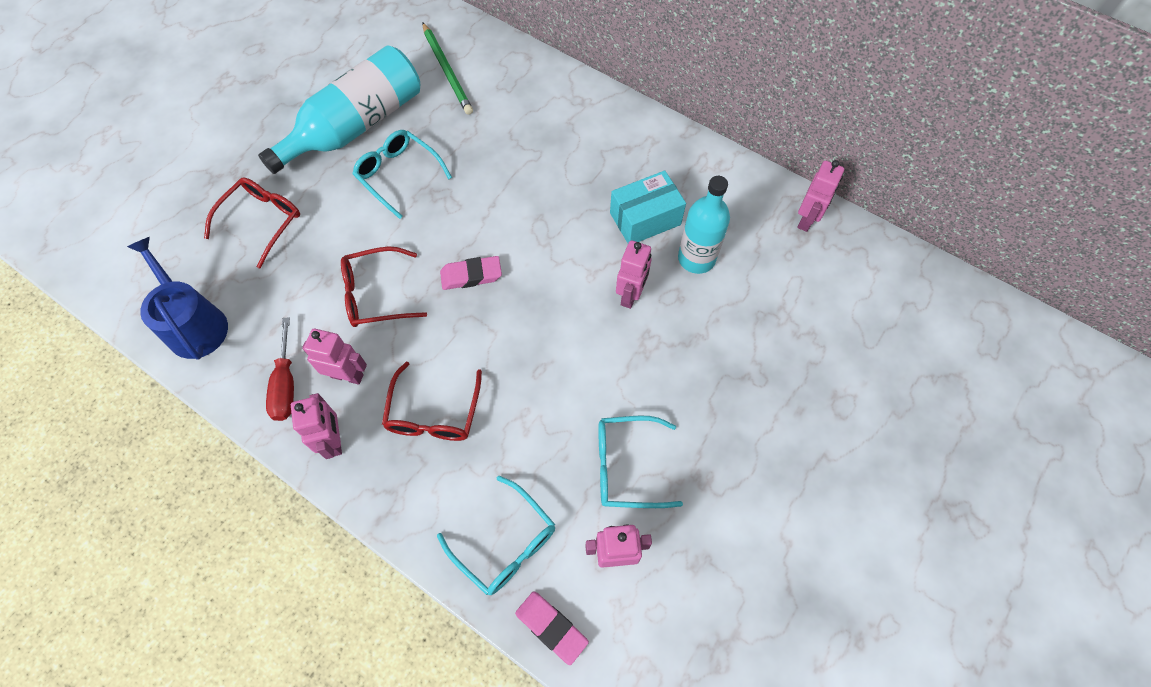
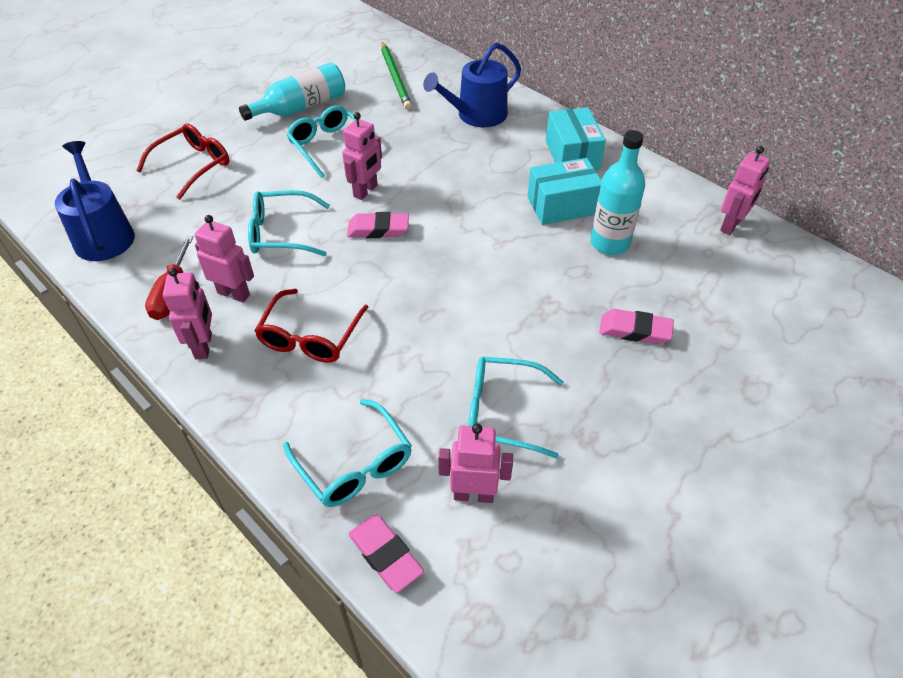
camera: 10 degrees right, 15 degrees down
(356, 126) = (301, 107): turquoise bottle -> turquoise bottle, size x0.66
(376, 294) = (281, 233): red glasses -> turquoise glasses
(541, 112) = (476, 115): none -> blue watering can
(631, 295) = (536, 265): pink robot -> pink robot (366, 191)
(645, 152) = (572, 155): none -> turquoise box
(732, 357) = (635, 331): none -> pink eraser

